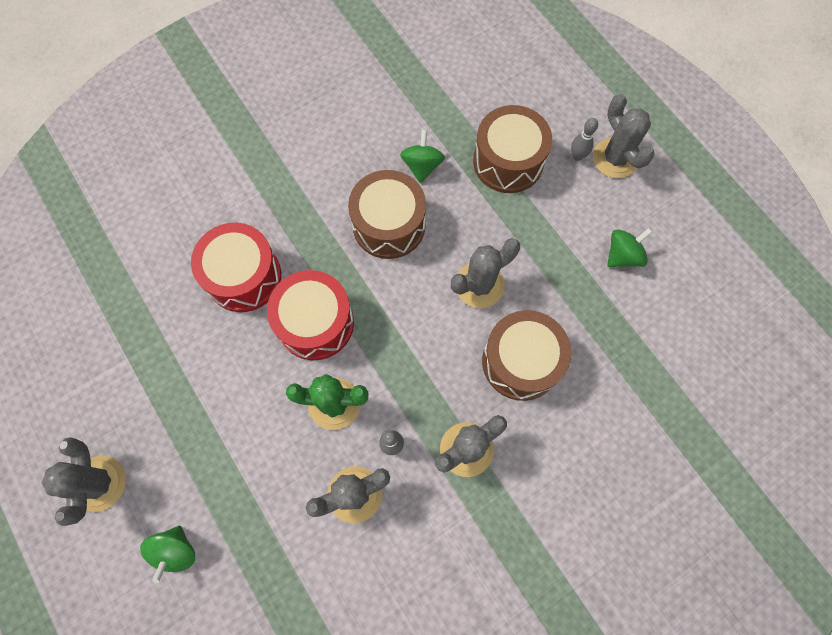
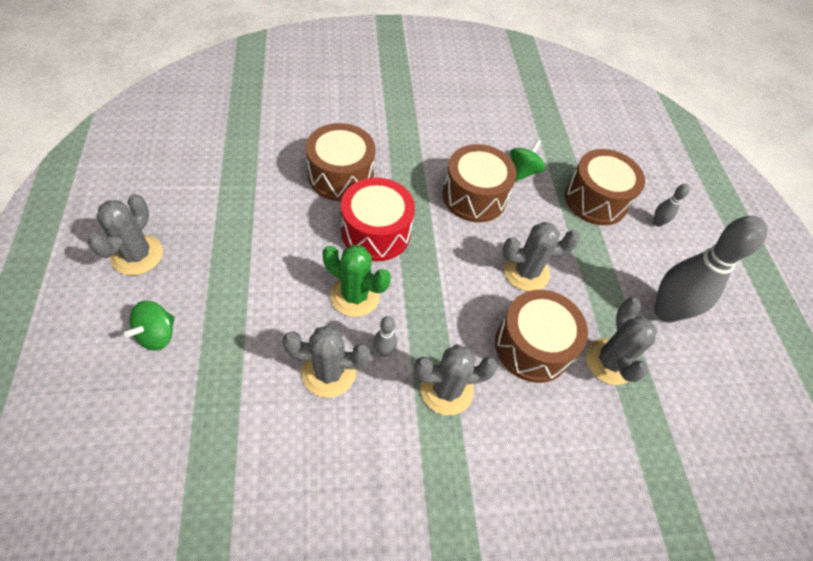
camera: 20 degrees right, 15 degrees down
(244, 276) = (341, 176): red drum -> brown drum
(615, 158) = (690, 239): grey cactus -> grey cactus (609, 361)
(623, 255) = (666, 311): green spinning top -> grey bowling pin

